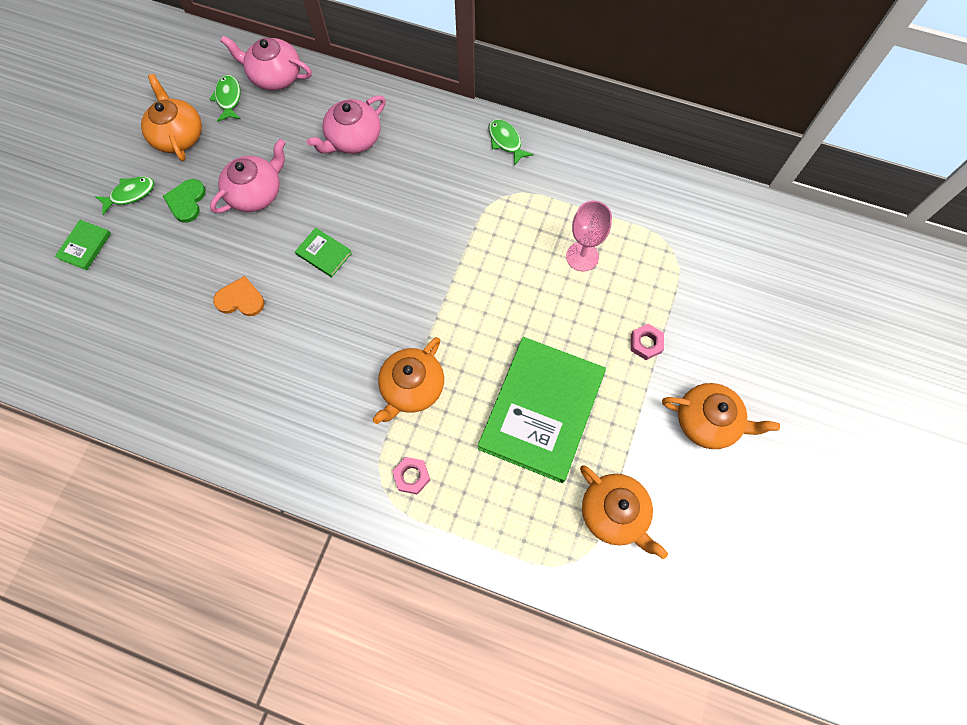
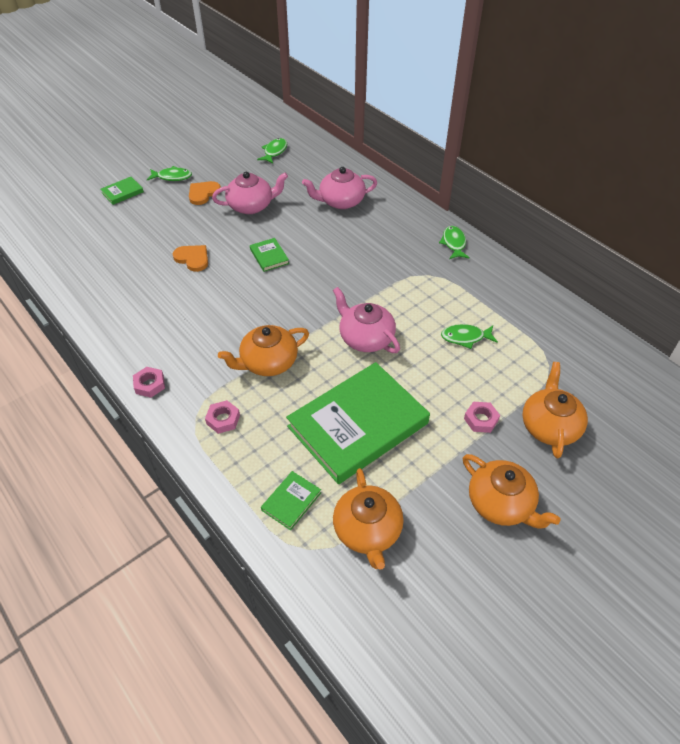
camera: 30 degrees right, 20 degrees down
(178, 135) = (227, 159): orange teapot -> orange teapot (549, 426)
(186, 201) = (203, 193): green heart -> orange heart
(275, 76) = (314, 151): pink teapot -> pink teapot (365, 338)
(310, 479) = (150, 384): none -> pink nut
(532, 524) = (291, 501): none -> green book
(582, 256) = (465, 337): pink goblet -> green fish

